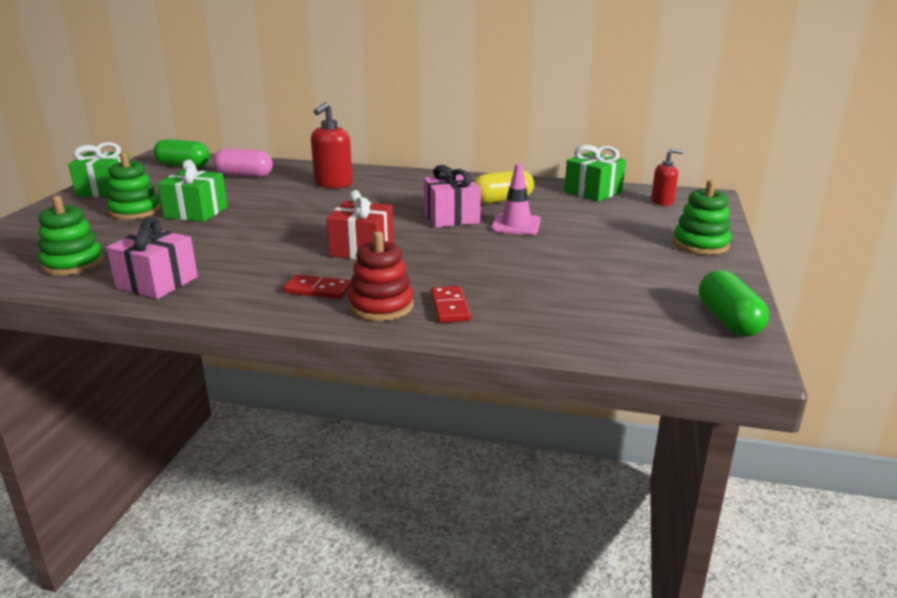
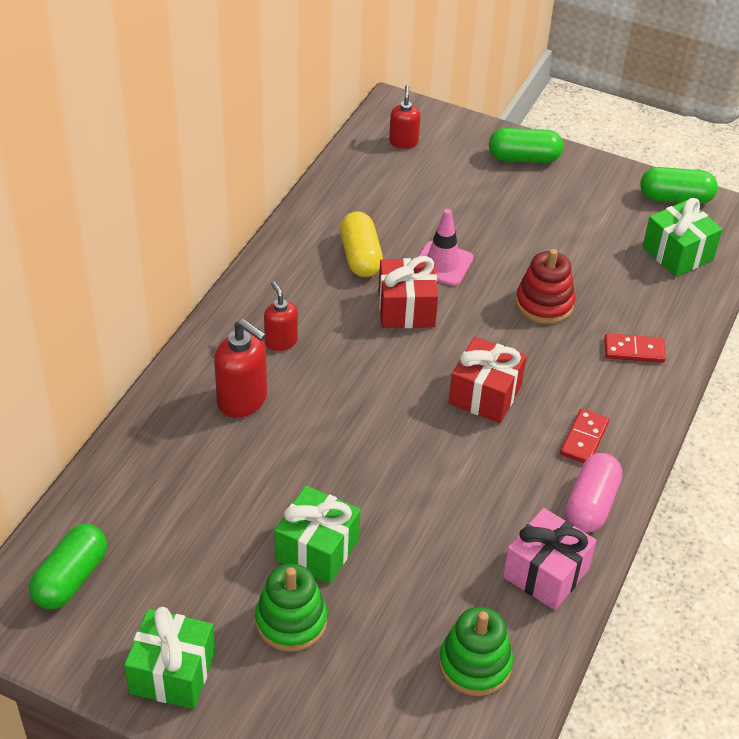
camera: 80 degrees left, 20 degrees up
(244, 175) = (162, 497): pink capsule -> pink capsule (590, 504)
(381, 306) = (626, 396): red stacking toy -> red stacking toy (544, 304)
(394, 188) = (281, 341): none -> red soap dispenser
(451, 217) = (406, 309): pink gift -> red gift
(593, 192) = (355, 180): green gift -> green gift (677, 253)
(700, 244) = (524, 158): green stacking toy -> green capsule

